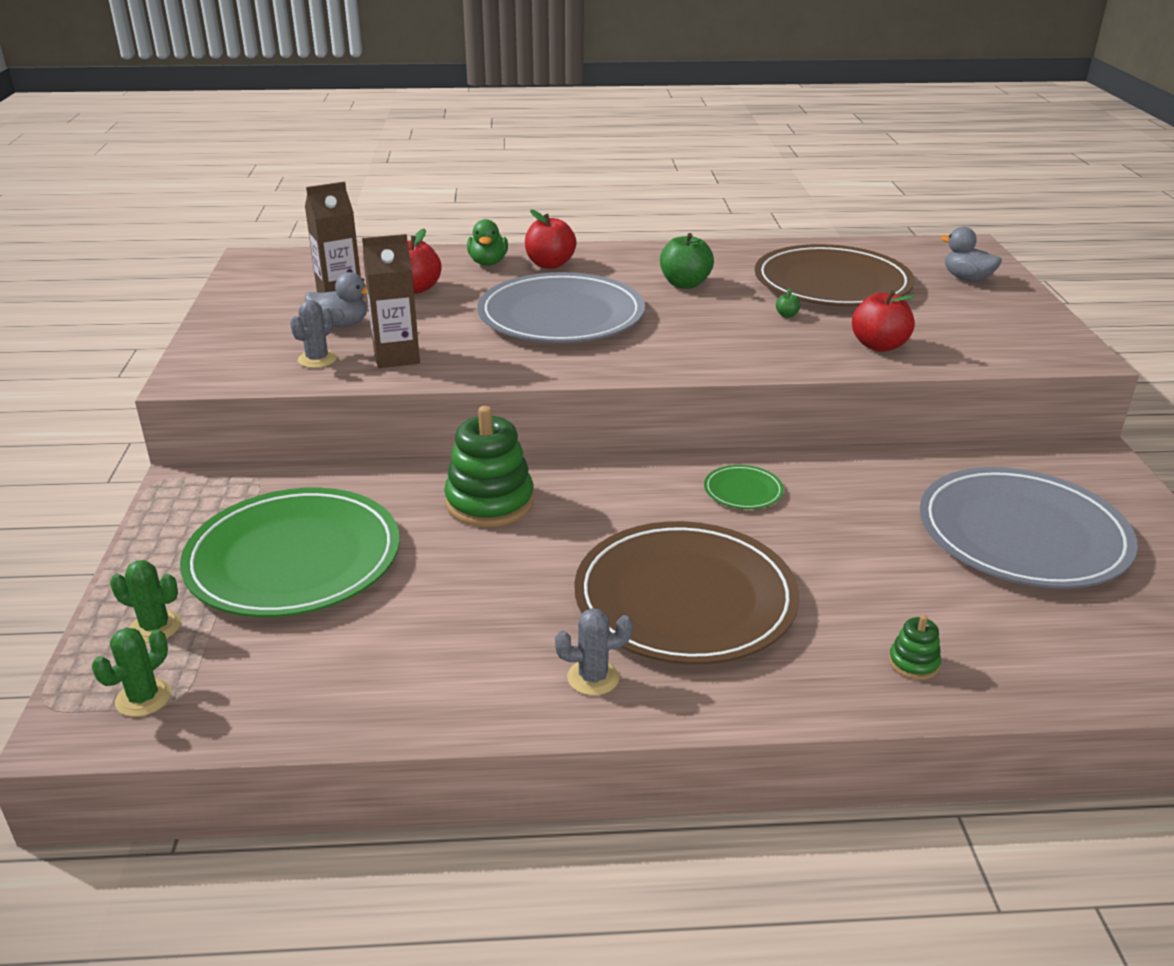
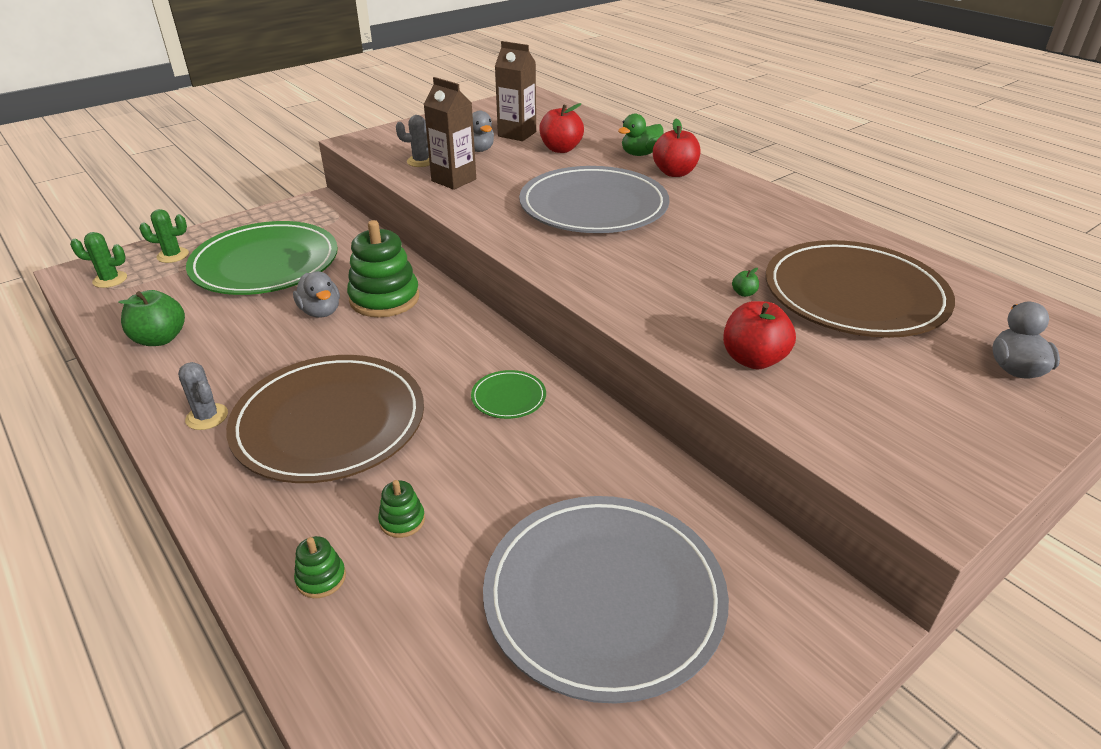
camera: 55 degrees right, 5 degrees up
(155, 627) = (173, 255): green cactus -> green cactus turned 75 degrees counterclockwise
(464, 549) = (320, 311): none -> grey duck
(685, 284) = (729, 231): green apple -> green apple (160, 339)
(869, 598) = (402, 520): none -> green stacking toy

